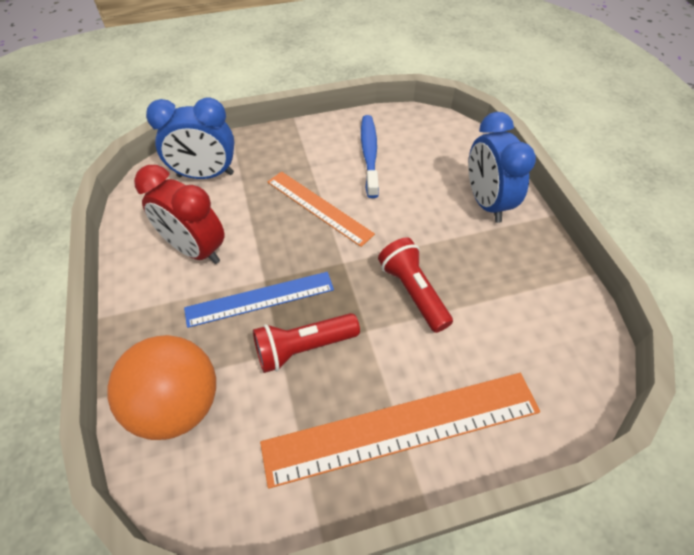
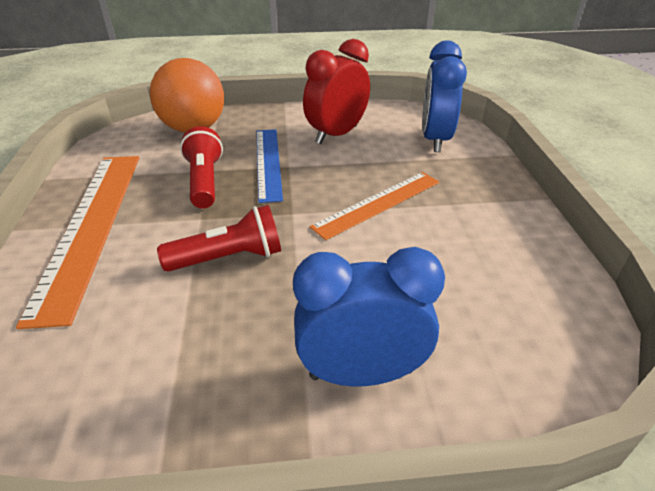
camera: 100 degrees right, 15 degrees down
(369, 154) = (477, 256): blue toothbrush -> none

